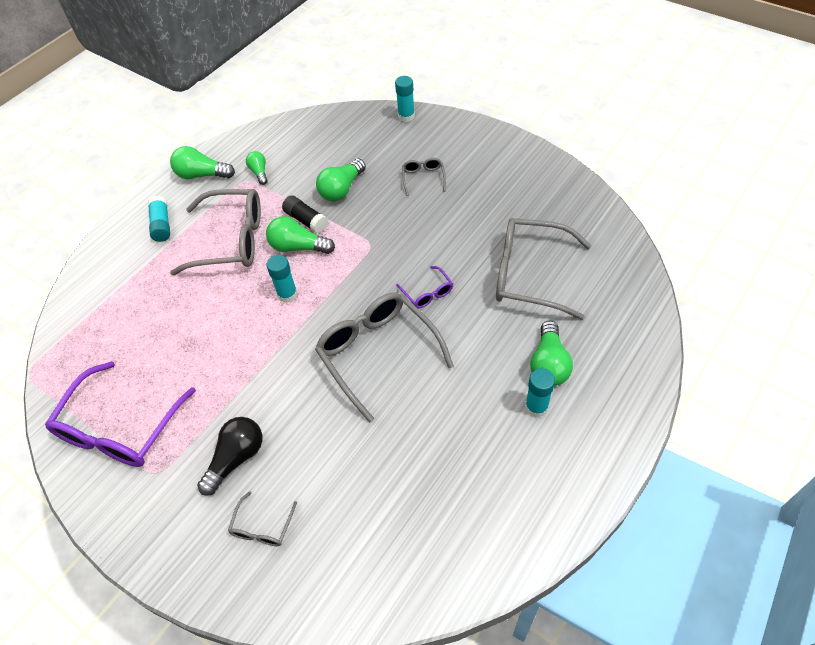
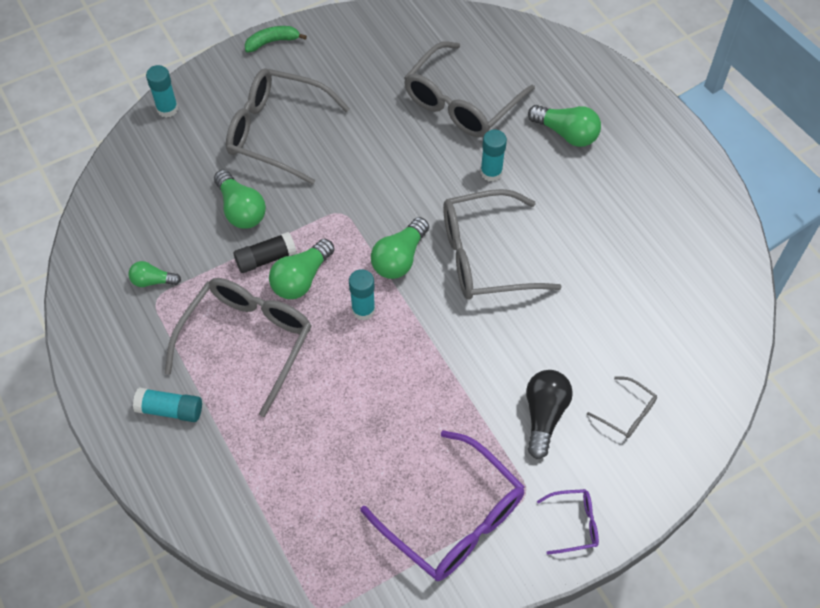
camera: 70 degrees left, 5 degrees up
(202, 175) = (111, 343): green light bulb -> green light bulb (399, 258)
(236, 458) = (544, 415): black light bulb -> black light bulb turned 45 degrees clockwise
(423, 179) = (278, 132): grey glasses -> grey glasses, size x2.19
(427, 292) = (434, 189): purple glasses -> purple glasses (573, 524)
(506, 140) = (272, 42): none -> green banana
(536, 407) = (604, 161): turquoise glue stick -> turquoise glue stick (491, 172)

